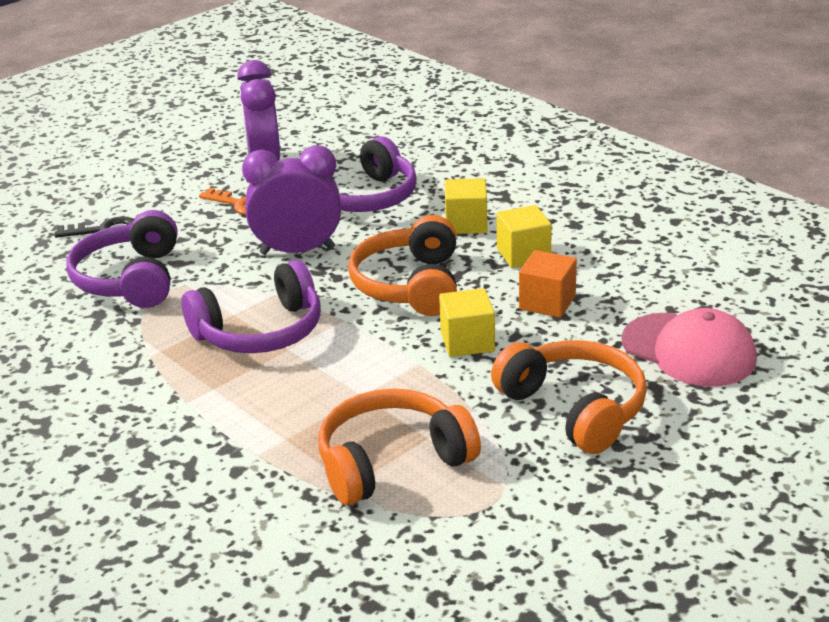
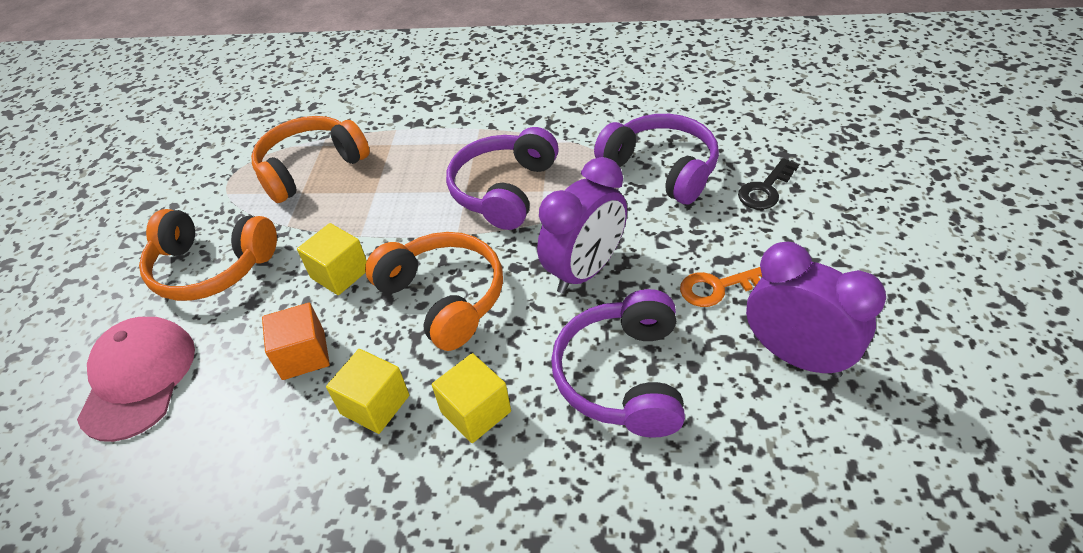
camera: 140 degrees right, 15 degrees up
(391, 461) = (311, 168): orange headphones -> orange headphones turned 150 degrees counterclockwise
(689, 350) = (138, 379): pink cap -> pink cap turned 90 degrees clockwise

